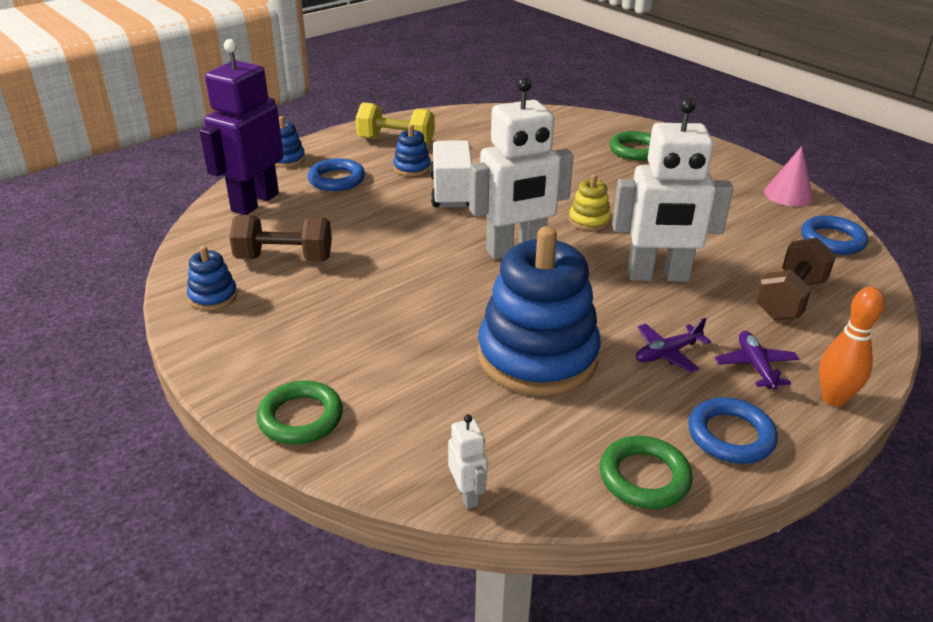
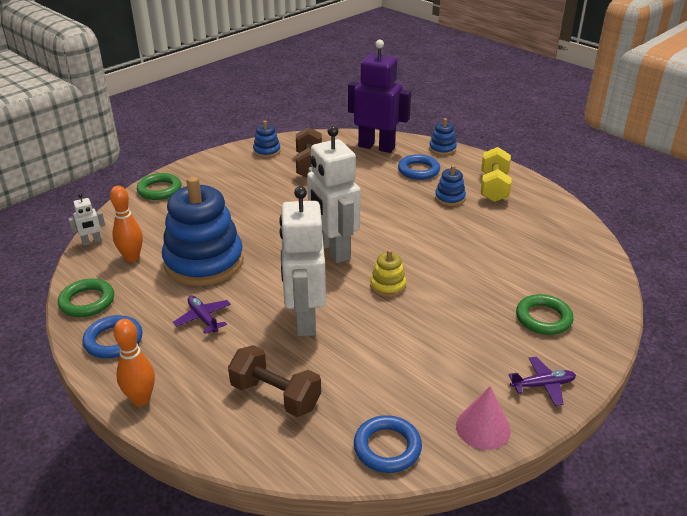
camera: 85 degrees right, 0 degrees up
(451, 192) = (416, 218): white truck -> none
(521, 435) = (132, 257): none -> orange bowling pin
(755, 366) = (184, 362): purple plane -> purple plane (543, 385)

